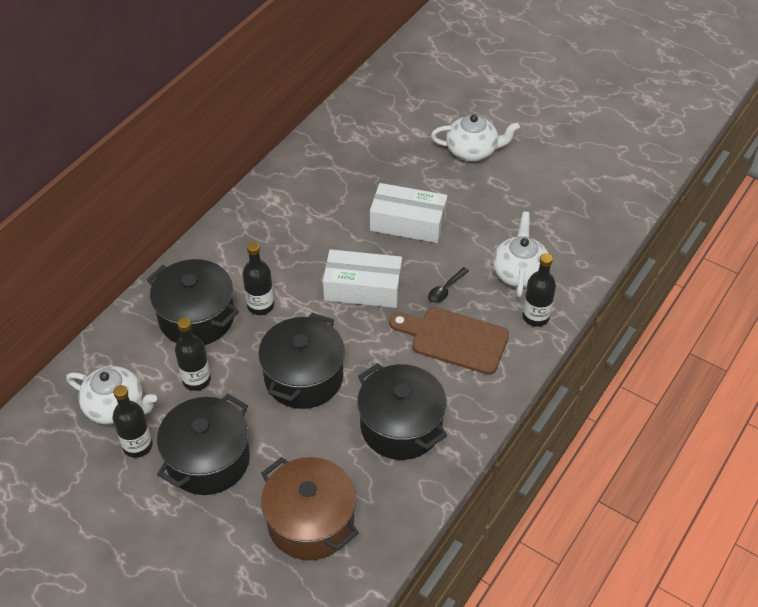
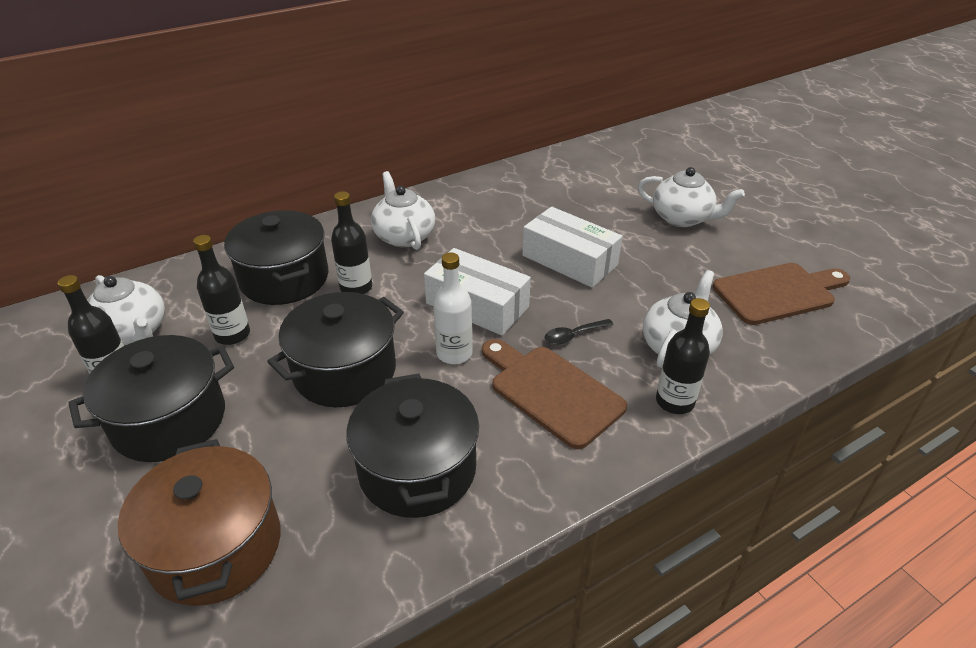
camera: 25 degrees right, 10 degrees down
(264, 243) = (404, 236): none -> white teapot
(371, 334) = (454, 353): none -> white bottle
(568, 202) = (778, 293): none -> brown cutting board

